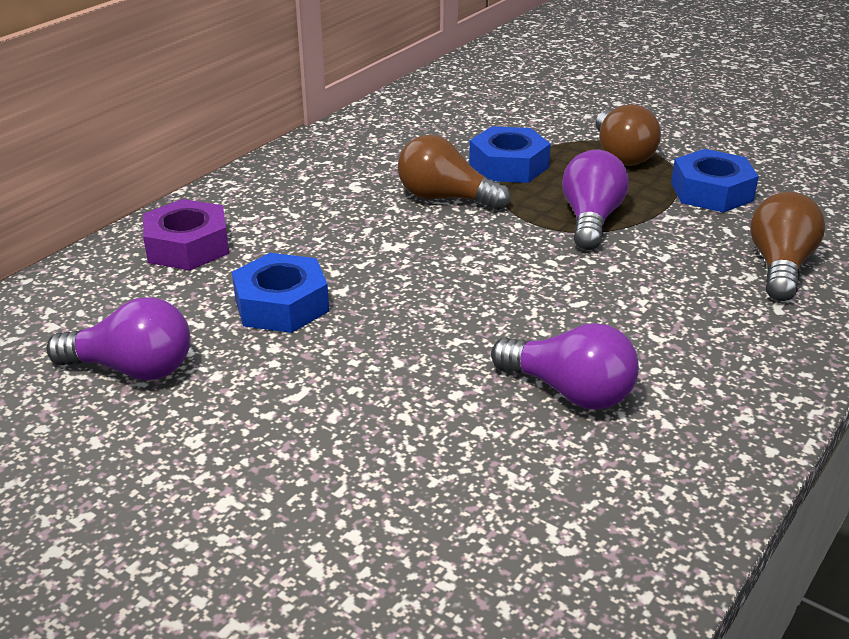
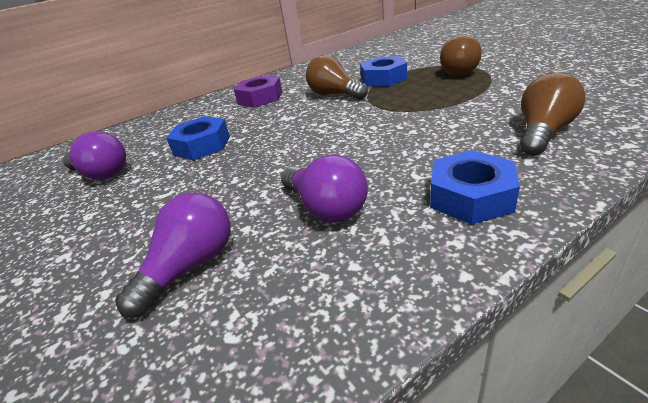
camera: 25 degrees right, 0 degrees up
(187, 246) = (187, 117): purple nut -> purple nut (260, 98)
(591, 220) = (415, 104): purple light bulb -> purple light bulb (191, 266)
(711, 192) = (510, 88): blue nut -> blue nut (471, 196)

